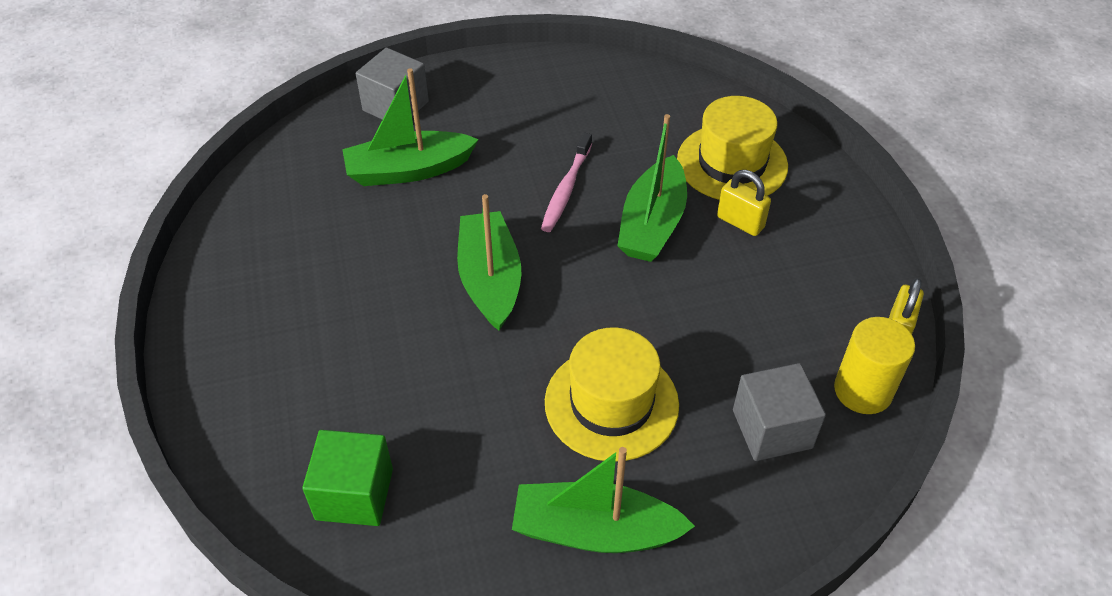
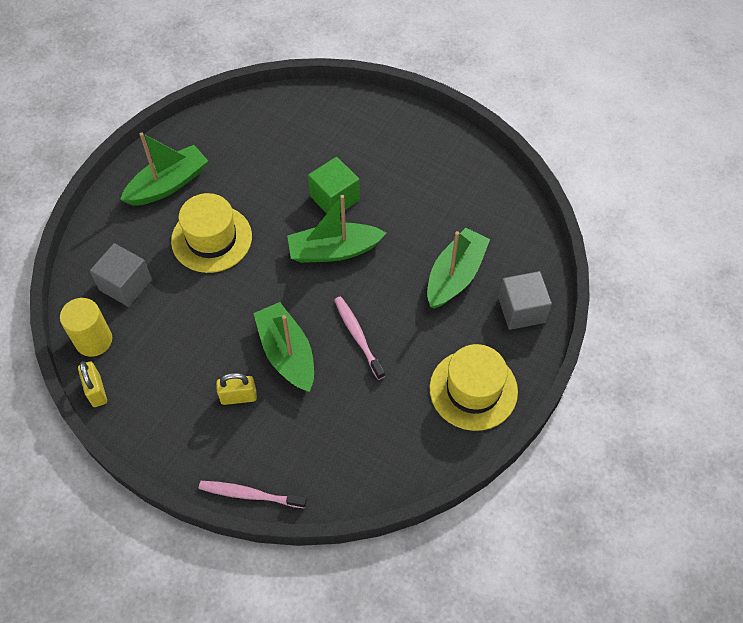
camera: 135 degrees right, 10 degrees up
(354, 494) = (279, 125): green cube -> green cube (334, 198)
(490, 280) = (334, 250): green boat -> green boat turned 135 degrees clockwise
(732, 163) = (282, 441): yellow hat -> yellow hat (473, 390)
(800, 147) = (250, 494): none -> pink toothbrush

